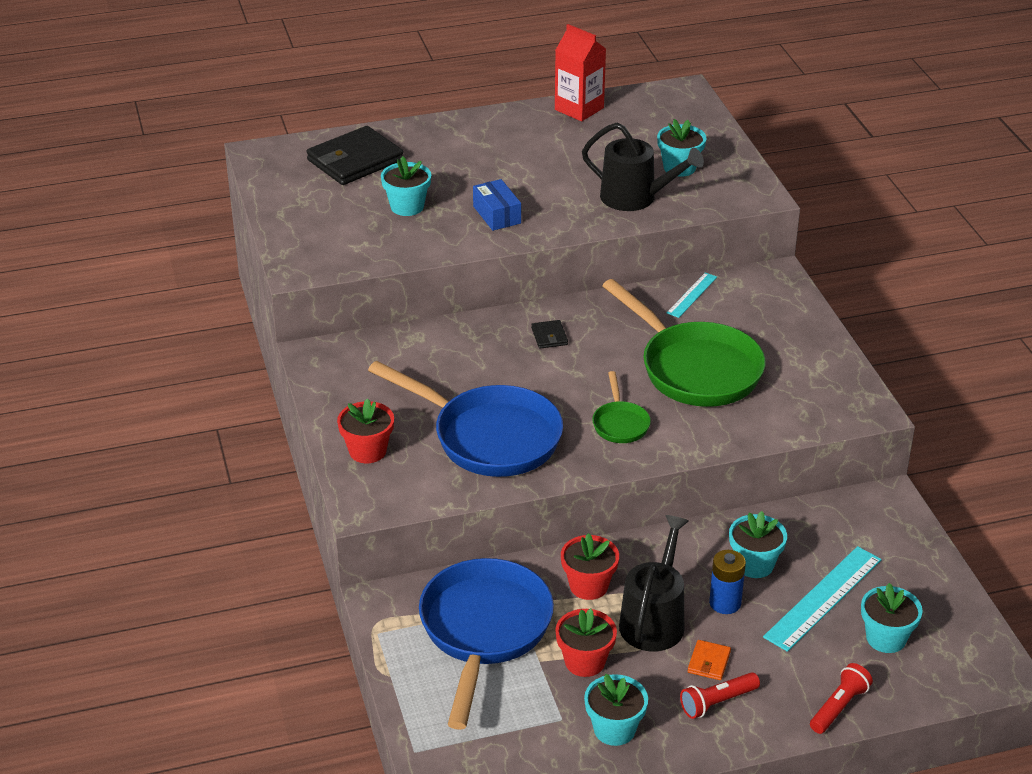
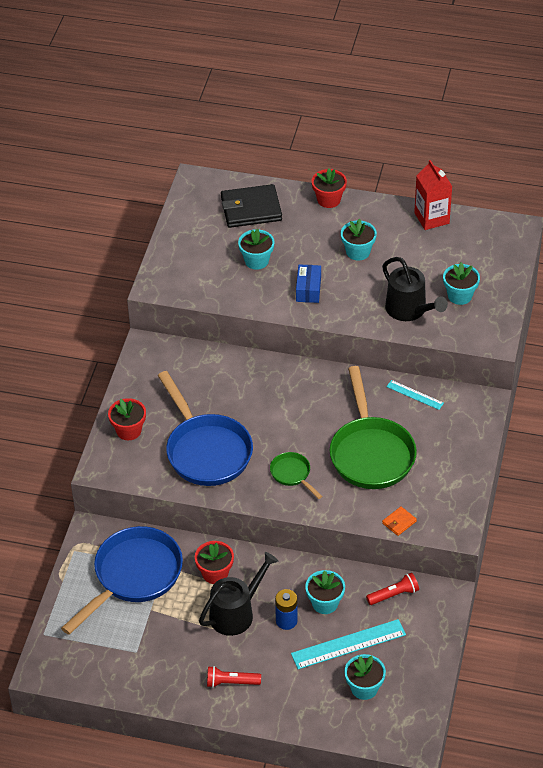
camera: 30 degrees right, 10 degrees up
(549, 336) = (298, 390): black wallet -> none
(585, 662) = (176, 622): red flower pot -> red flower pot (328, 200)
(614, 729) = (160, 672): turquoise flower pot -> turquoise flower pot (358, 252)
(620, 424) = (292, 474): green pan -> green pan turned 120 degrees clockwise
(692, 295) = (415, 395): turquoise ruler -> turquoise ruler turned 60 degrees clockwise
(709, 662) = (246, 655): orange wallet -> orange wallet (399, 522)
(839, 707) = (299, 718): red flashlight -> red flashlight (394, 595)

